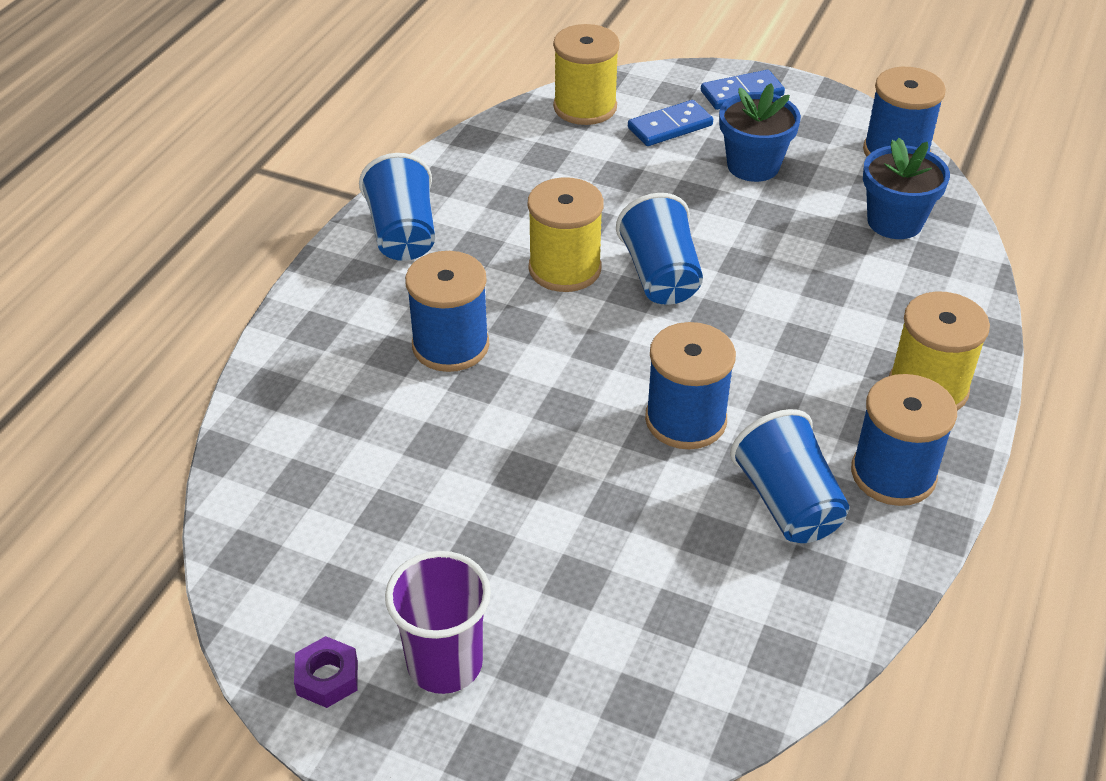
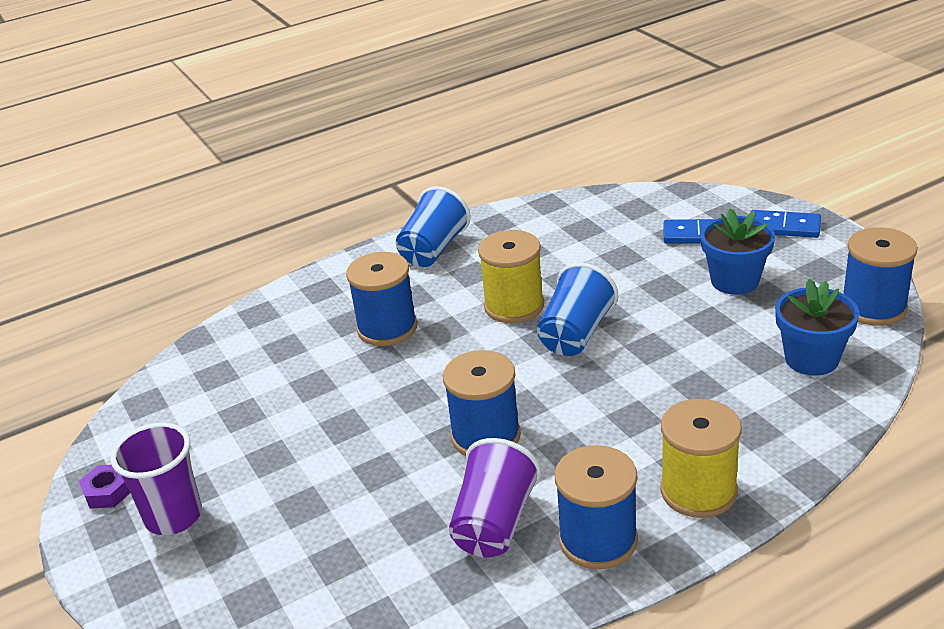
camera: 40 degrees right, 10 degrees down
(585, 107) = (647, 204): yellow spool -> none
(787, 503) = (494, 523): blue cup -> purple cup

